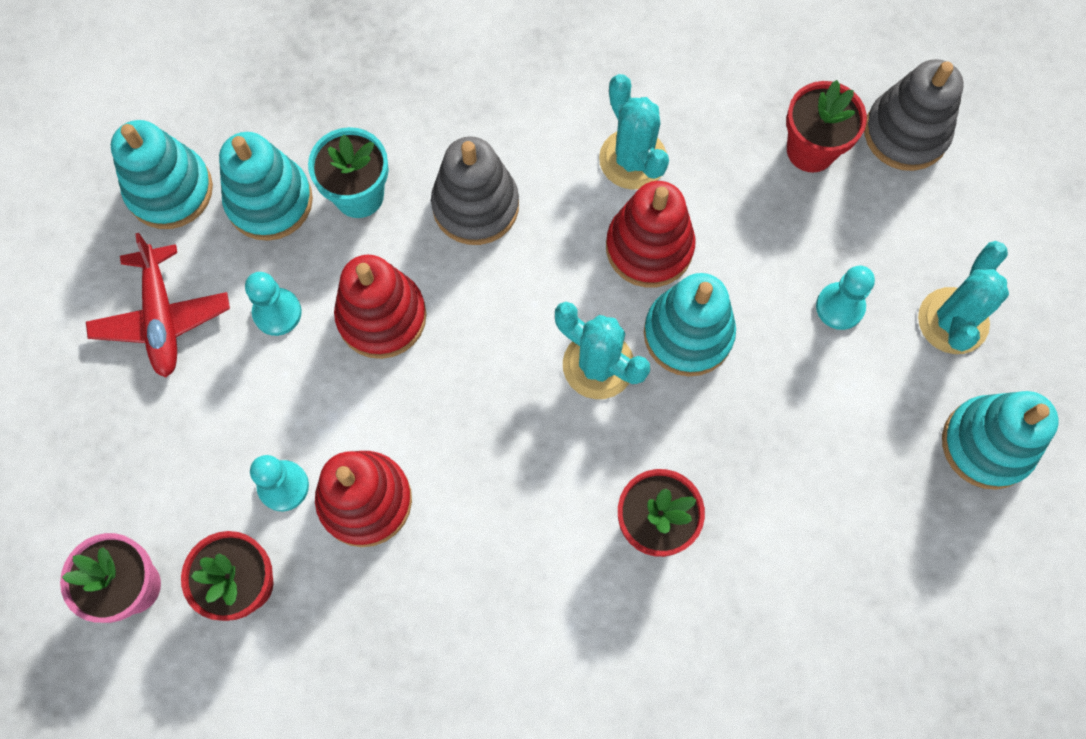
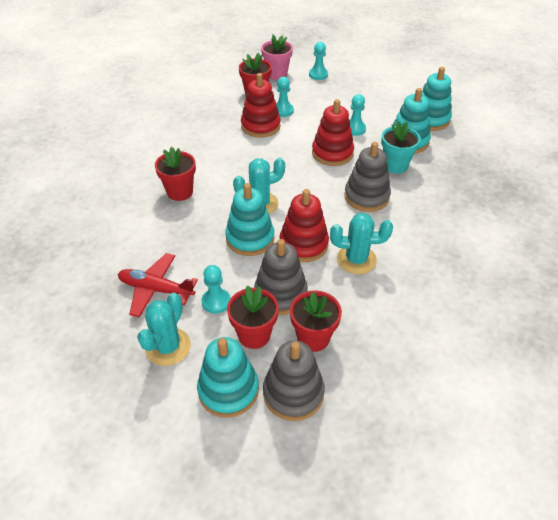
camera: 120 degrees right, 25 degrees down
(90, 489) = (318, 75): none -> turquoise pawn
(162, 317) = (373, 104): red plane -> red plane (156, 289)
(767, 228) = (280, 294): none -> grey stacking toy
(857, 224) = (254, 335): none -> red flower pot
(952, 321) = (168, 347): turquoise cactus -> turquoise cactus turned 60 degrees clockwise
(987, 444) = (98, 323): turquoise stacking toy -> turquoise stacking toy (228, 390)

